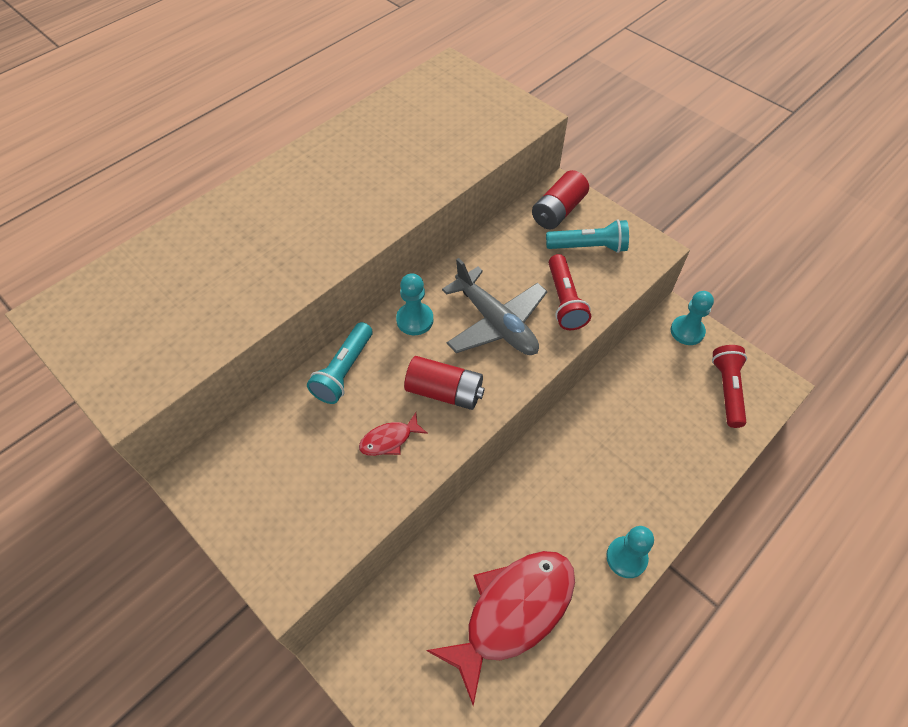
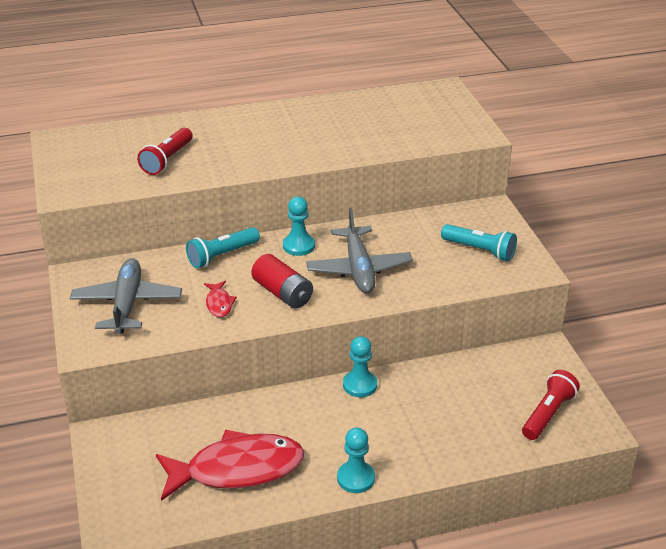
camera: 30 degrees right, 20 degrees down
(286, 492) = (127, 304): none -> grey plane
(389, 440) = (219, 303): red fish -> red fish turned 105 degrees counterclockwise
(558, 211) = (476, 220): red battery -> none
(564, 300) = (426, 275): red flashlight -> red flashlight (167, 160)
(687, 331) = (548, 362): turquoise pawn -> turquoise pawn (360, 385)

